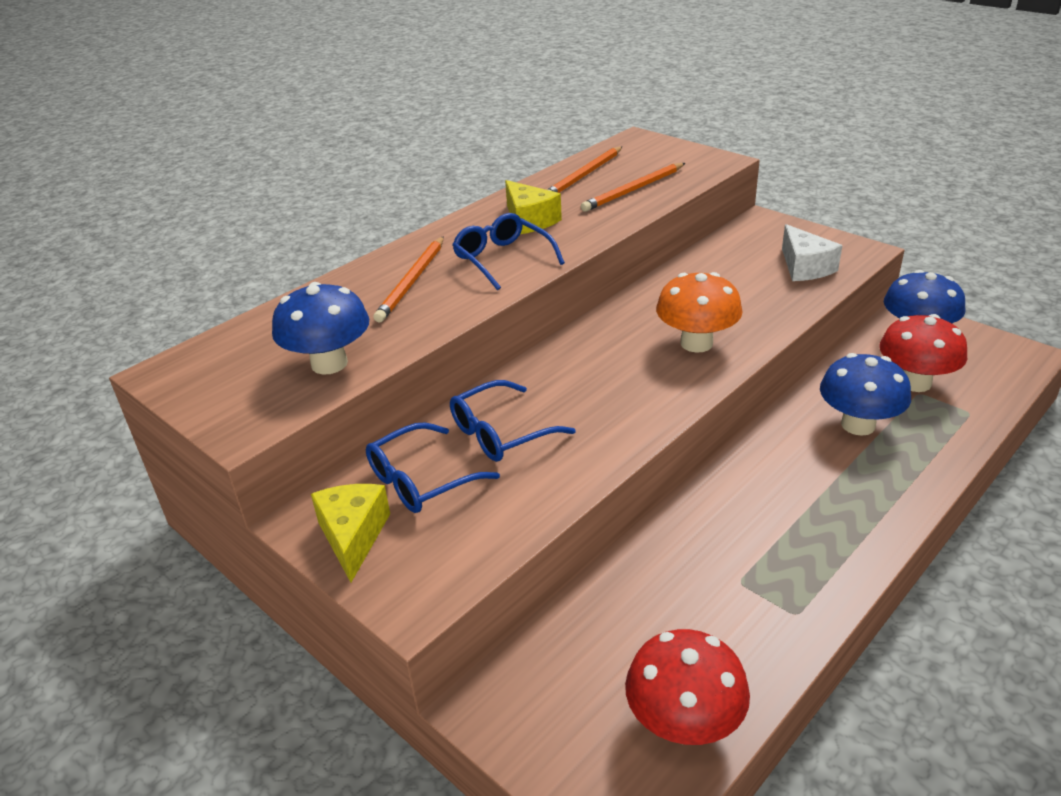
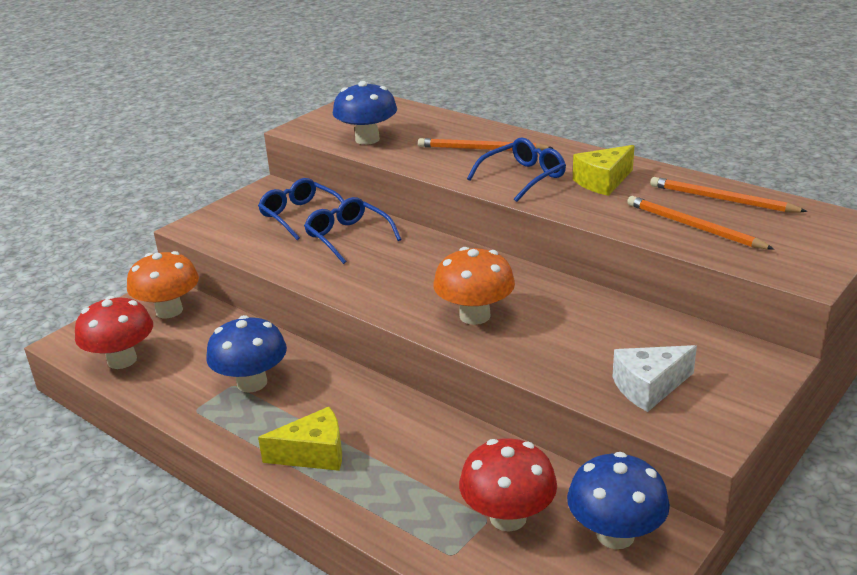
camera: 85 degrees right, 5 degrees down
(353, 536) = (253, 203): yellow cheese -> yellow cheese (314, 454)
(547, 682) = (169, 311): none -> orange mushroom
(858, 425) = (426, 464): blue mushroom -> blue mushroom (252, 383)

